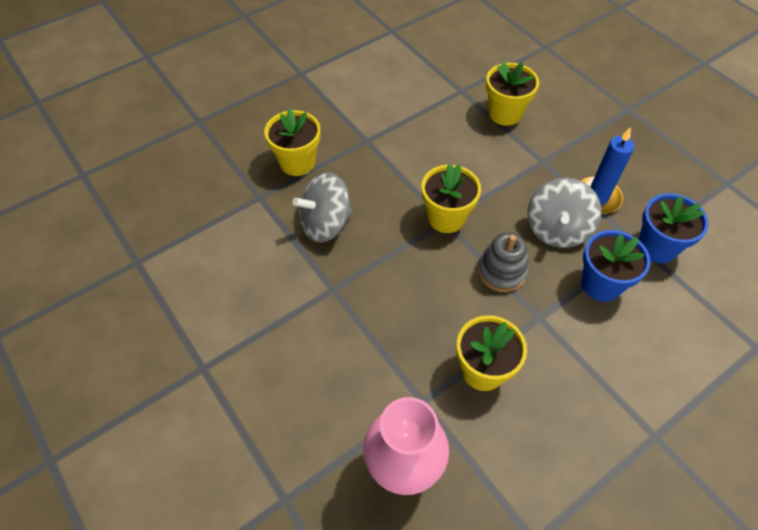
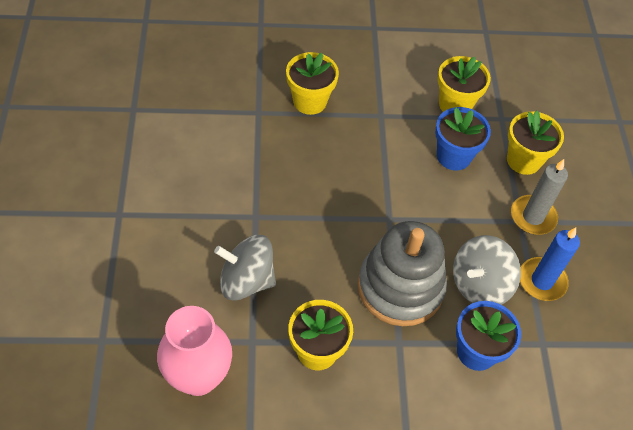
camera: 30 degrees right, 0 degrees up
(325, 224) = (291, 163): grey spinning top -> grey spinning top (246, 280)
(446, 218) = (392, 217): yellow flower pot -> yellow flower pot (455, 104)
(501, 271) = (400, 287): grey stacking toy -> grey stacking toy, size x1.79
(548, 152) = (533, 217): none -> grey candle
(656, 247) = (557, 354): blue flower pot -> blue flower pot (453, 156)

